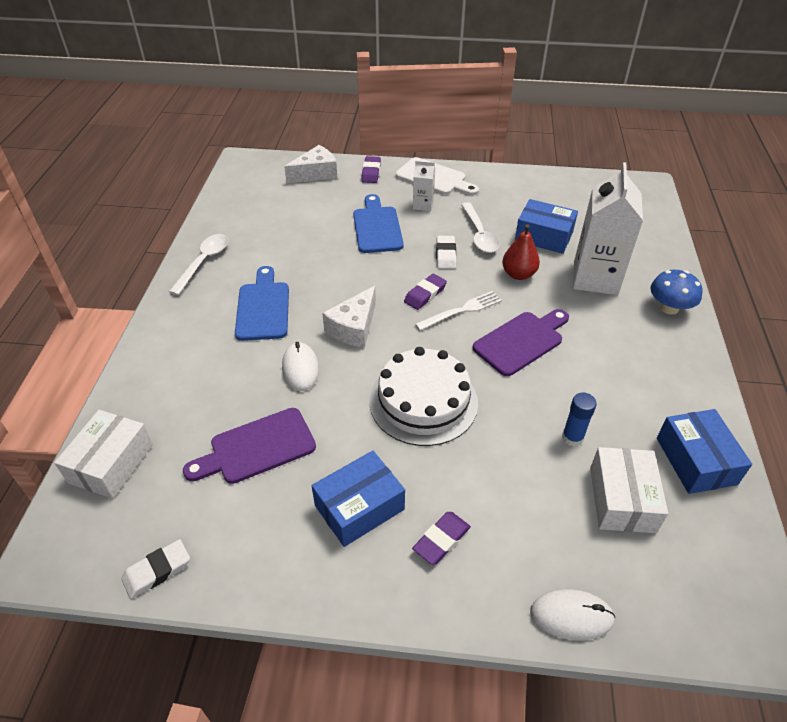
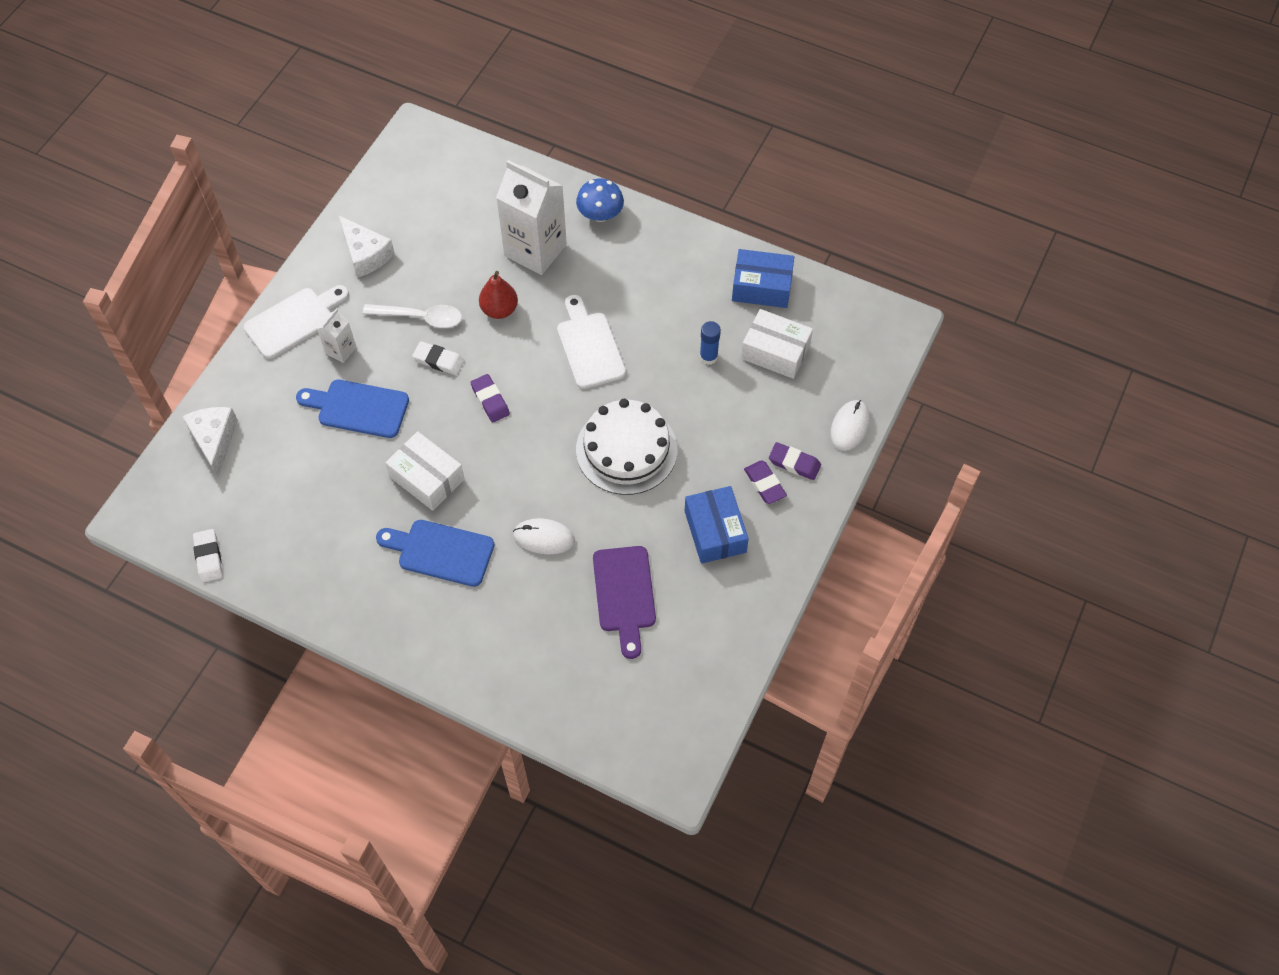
camera: 70 degrees left, 15 degrees up
(111, 463) = (594, 718): white box -> white box (427, 478)
(157, 571) = (719, 691): white eraser -> white eraser (208, 557)
(204, 262) = (334, 597): white spoon -> none
(354, 327) = (509, 477): white cheese -> white cheese (365, 254)
(371, 172) = (245, 381): purple eraser -> purple eraser (794, 463)
(462, 310) = (527, 377): white fork -> none
(521, 341) = (589, 346): purple cutting board -> white cutting board
(543, 236) = (453, 263): blue box -> none

